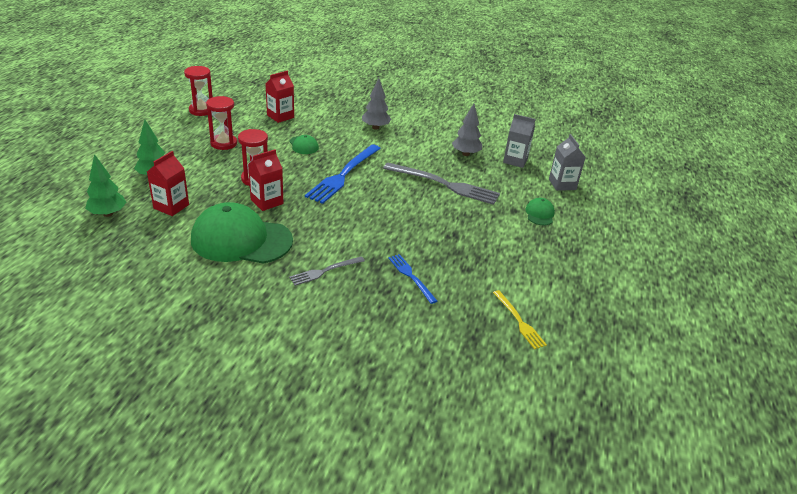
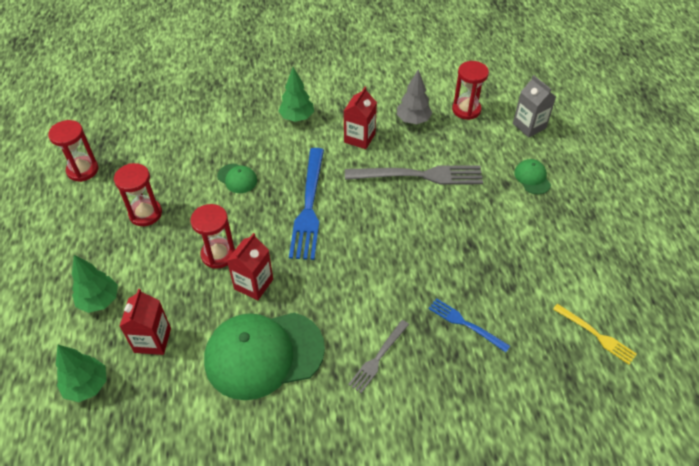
camera: 20 degrees left, 15 degrees up
(280, 116) = (181, 142): red carton -> red carton (359, 138)
(375, 127) = (297, 118): grey tree -> green tree
(515, 160) = (466, 110): grey carton -> red hourglass

